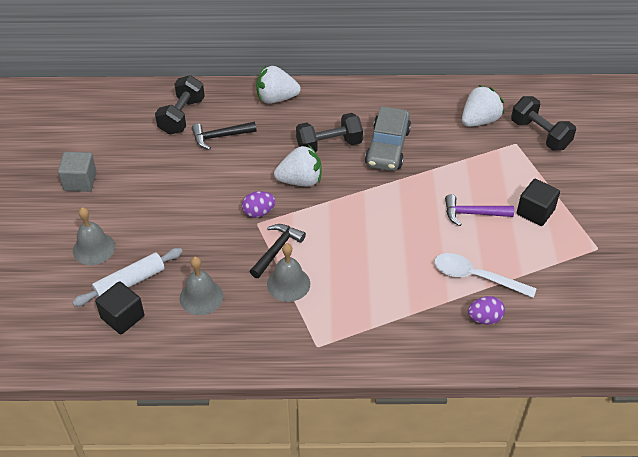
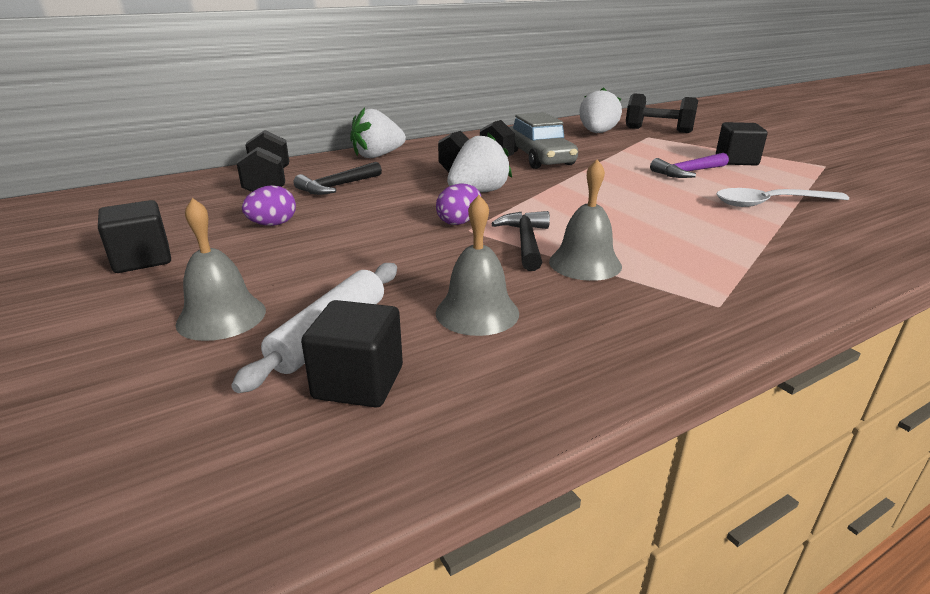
camera: 30 degrees left, 20 degrees down
(80, 181) = (142, 259): grey cube -> black cube
(484, 318) = (838, 225): purple egg -> purple egg (273, 224)

